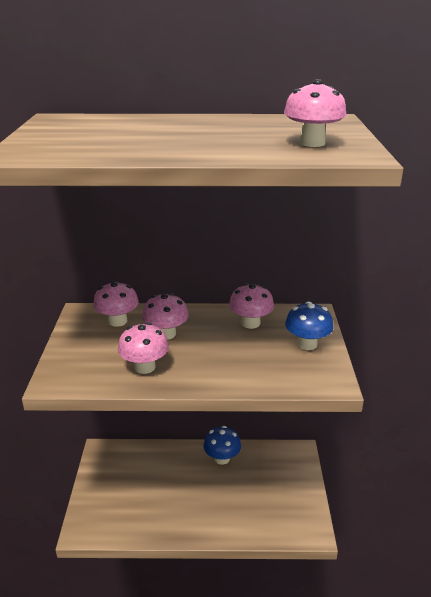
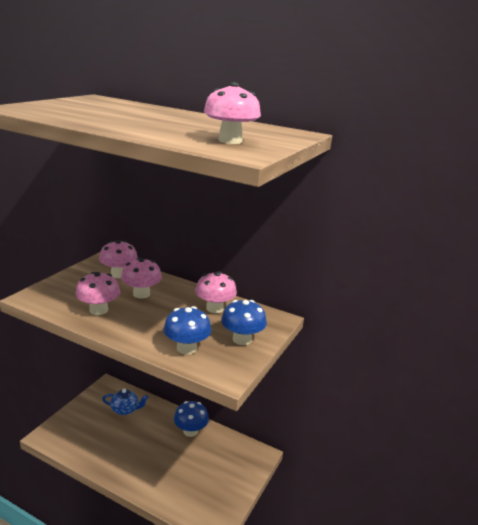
camera: 25 degrees right, 5 degrees down
(141, 466) = (125, 409): none -> blue teapot
(271, 371) = (186, 348): none -> blue mushroom

